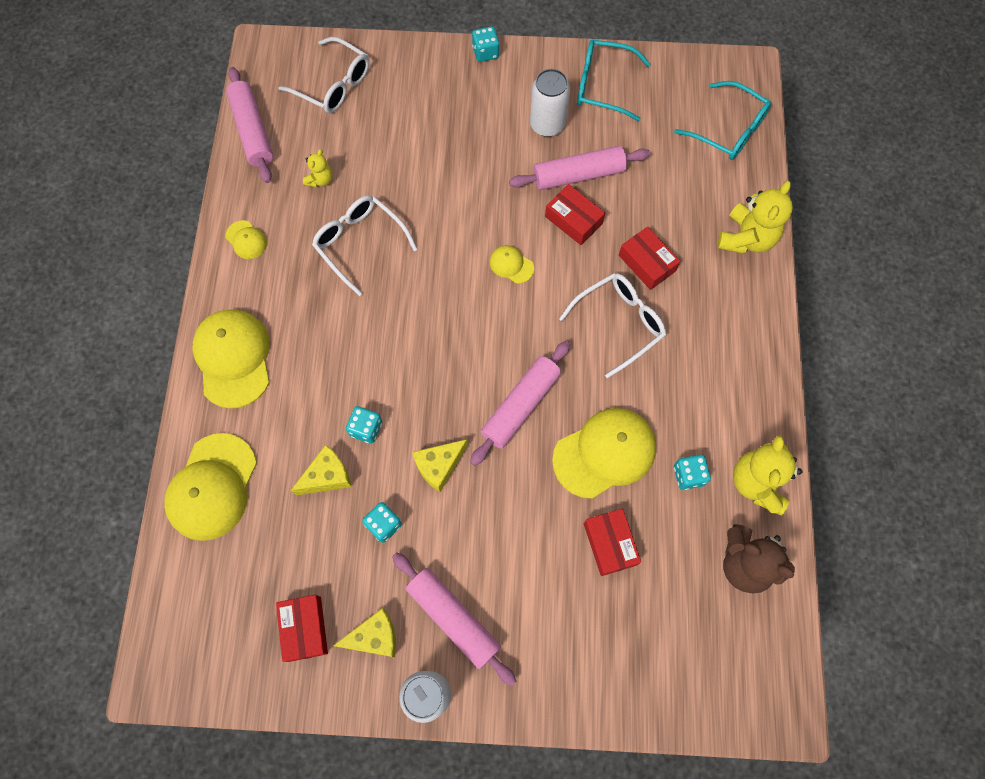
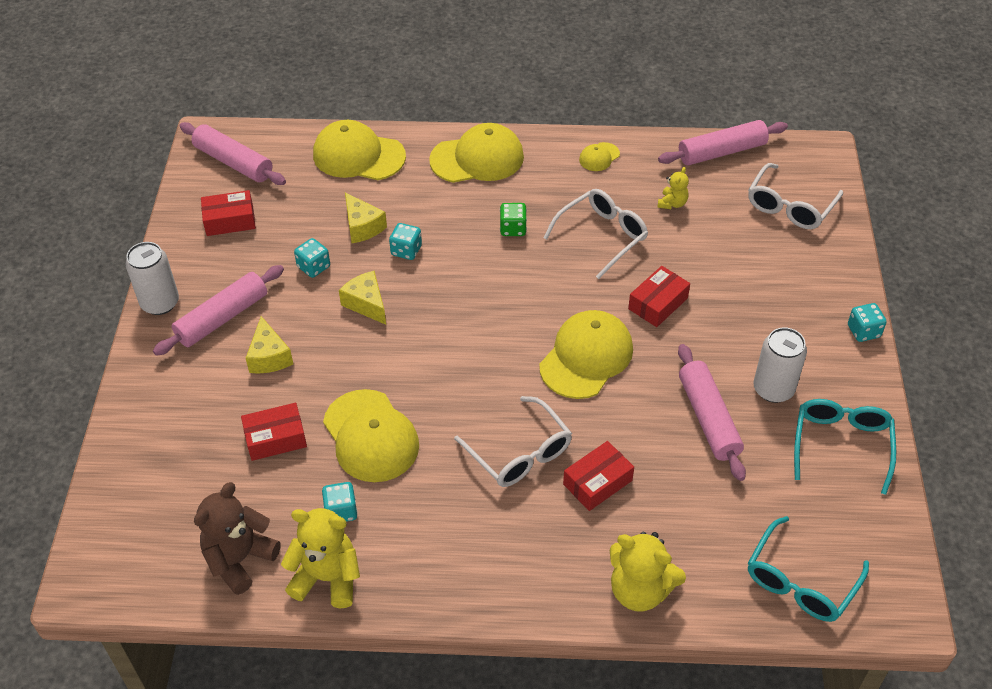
camera: 90 degrees right, 20 degrees down
(320, 180) = (672, 203): yellow teddy bear -> yellow teddy bear turned 90 degrees counterclockwise
(342, 324) = (513, 228): none -> green dice
(374, 637) = (215, 265): yellow cheese -> yellow cheese (269, 357)
(511, 265) = (586, 357): yellow cap -> yellow cap, size x2.14
(520, 406) = (425, 366): pink rolling pin -> pink rolling pin (234, 162)
(573, 220) = (648, 413): red box -> red box (658, 303)

